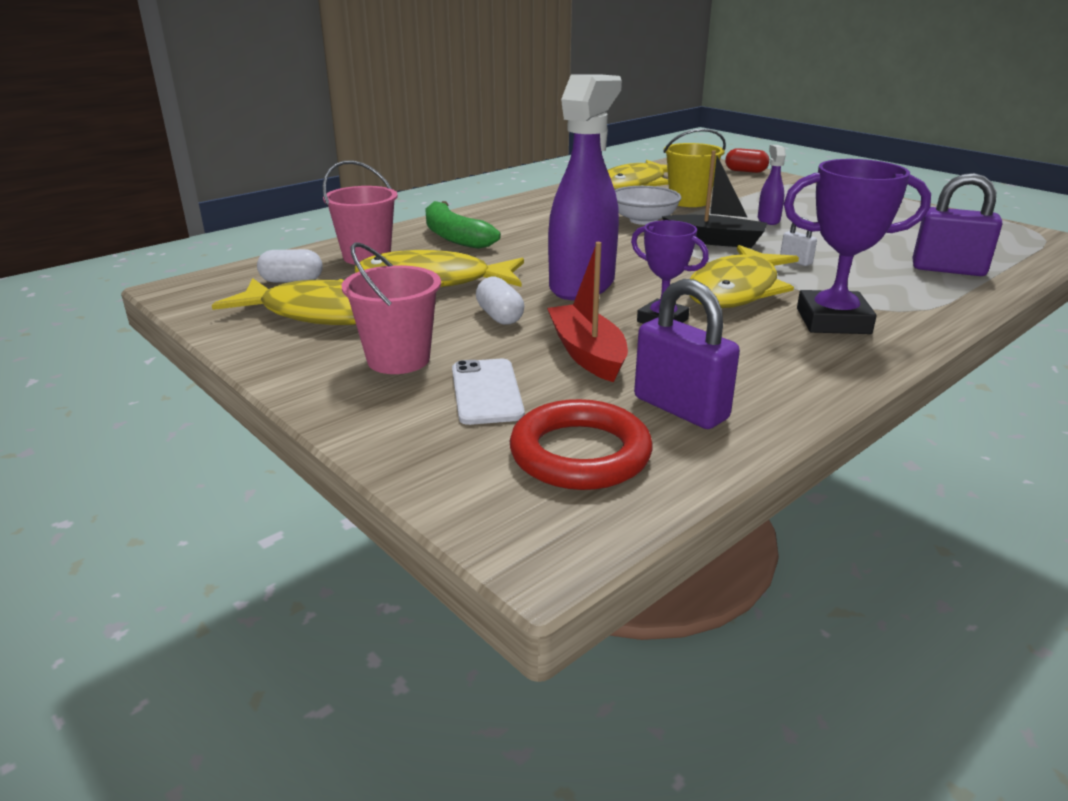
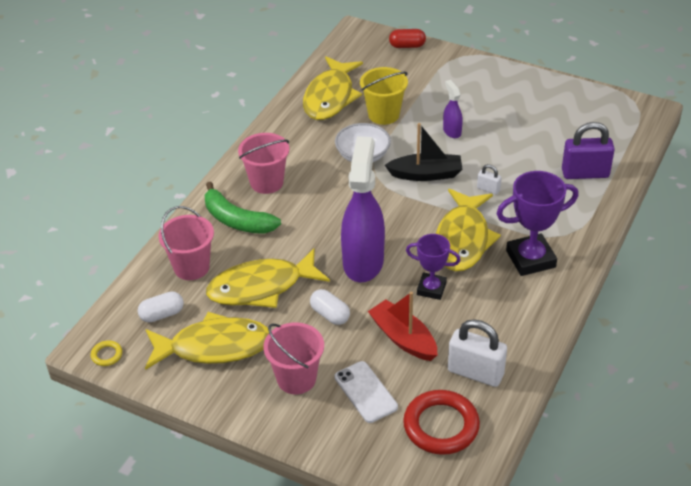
camera: 20 degrees left, 15 degrees up
(190, 297) = (107, 355): none -> yellow ring
(514, 220) = (266, 182): none -> pink bucket
(680, 408) = (475, 372): purple padlock -> white padlock

